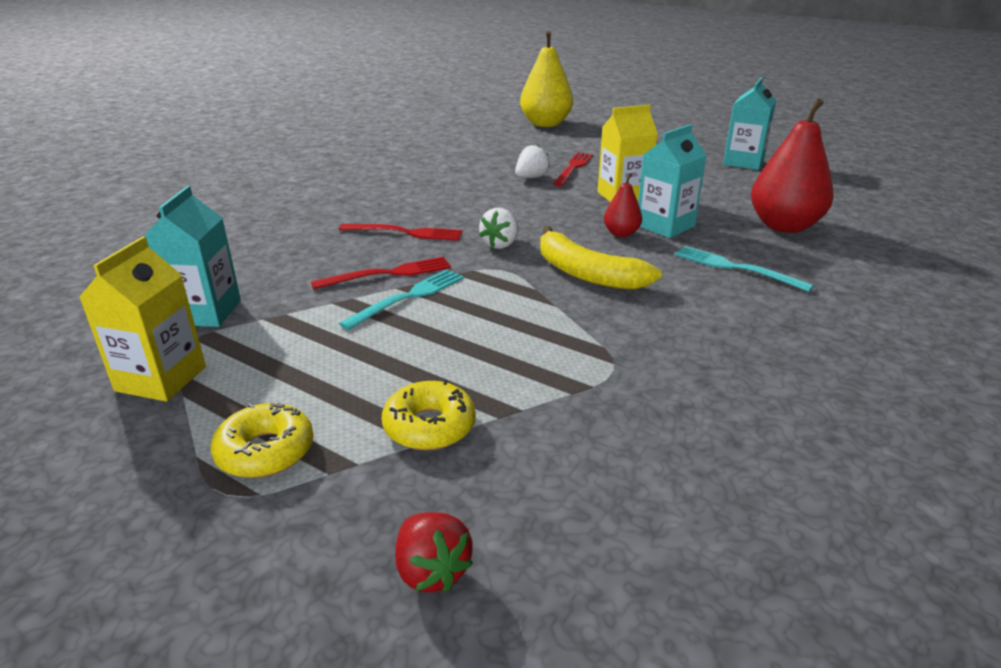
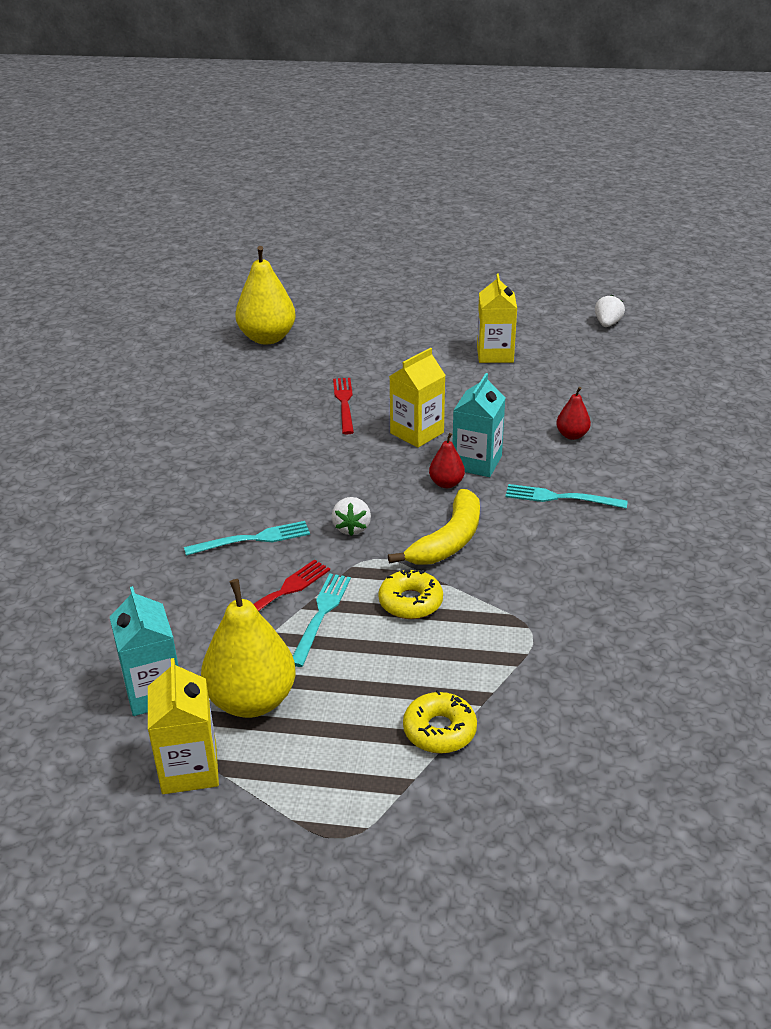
camera: 25 degrees left, 5 degrees up
(265, 451) = (339, 795): yellow donut -> yellow donut (410, 602)
(276, 343) = (252, 700): none -> yellow pear
(405, 233) = (252, 539): red fork -> turquoise fork
(431, 571) = (525, 831): red strawberry -> none
(531, 178) = (313, 428): white strawberry -> white strawberry (607, 324)
(586, 273) = (448, 541): yellow banana -> yellow banana turned 75 degrees counterclockwise
(743, 162) = (495, 354): turquoise carton -> yellow carton
(784, 226) = (572, 435): red pear -> red pear, size x0.49

